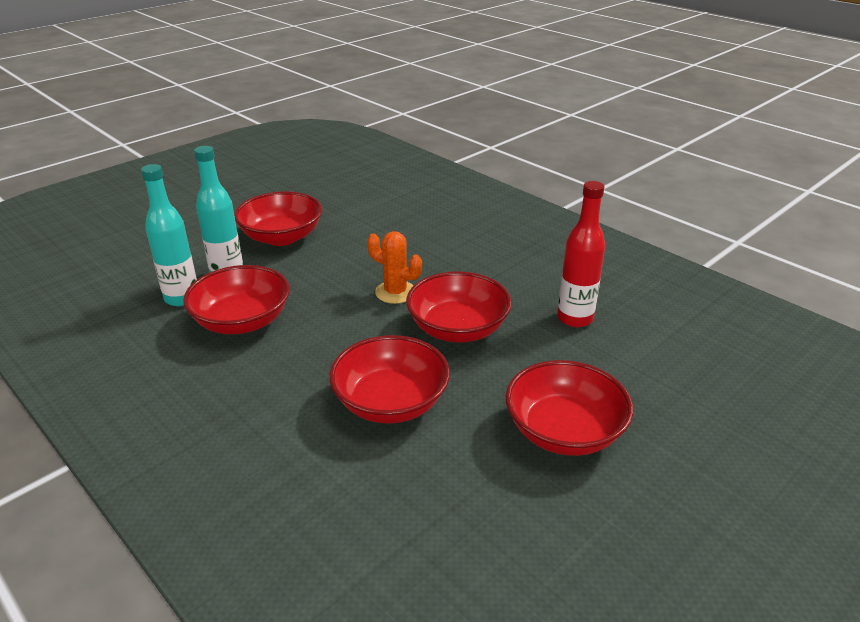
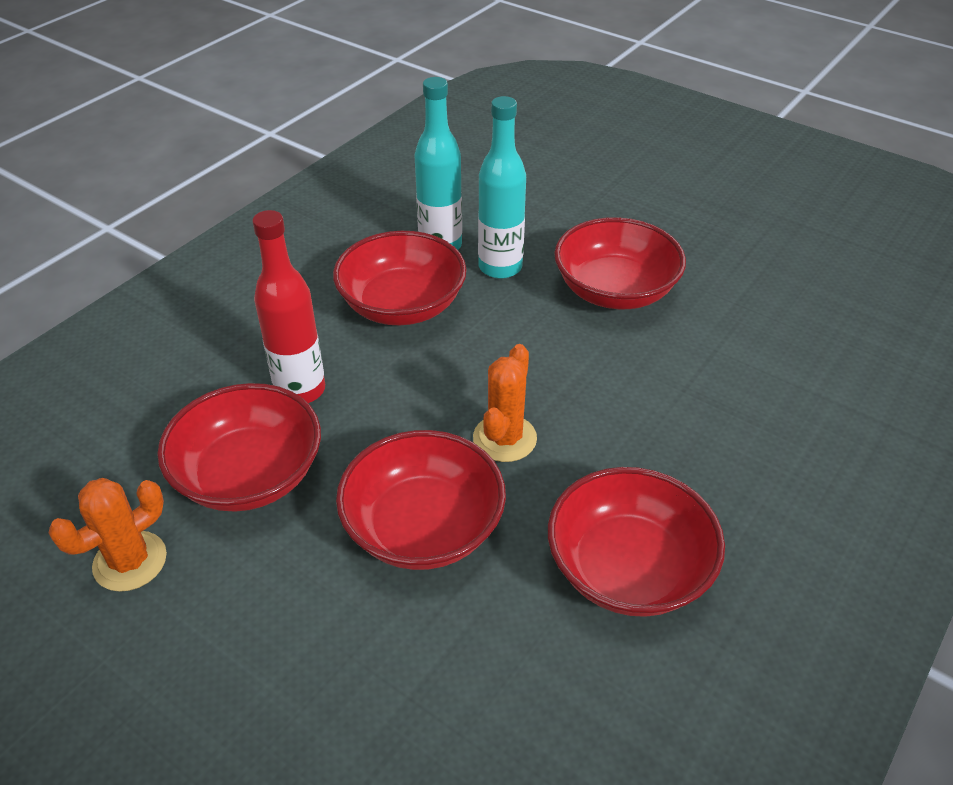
camera: 80 degrees right, 10 degrees up
(457, 464) = (130, 561): none -> orange cactus
(564, 431) = (185, 688): red bowl -> red bowl (628, 568)
(575, 318) = (484, 699): red bottle -> red bottle (300, 390)

